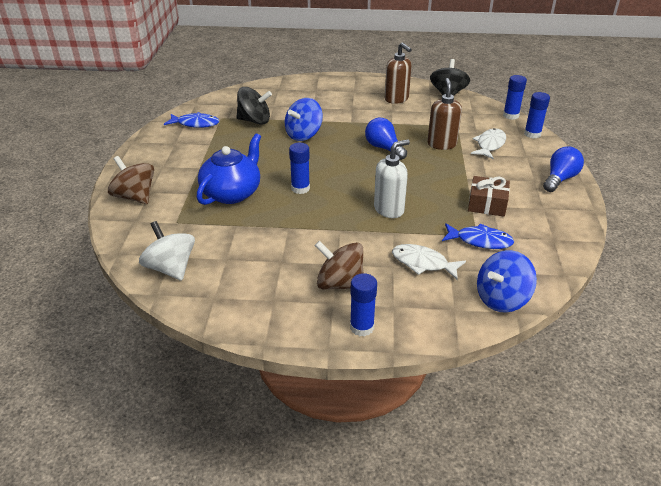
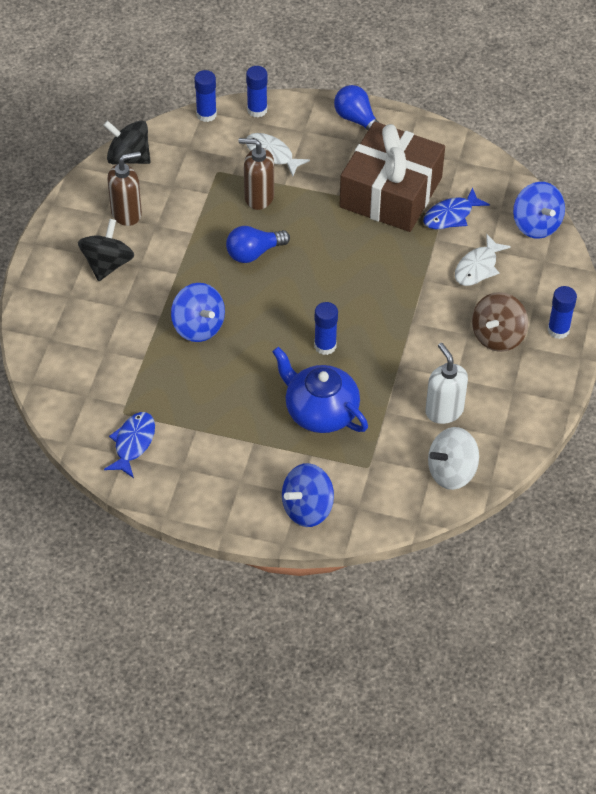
camera: 80 degrees left, 15 degrees up
(135, 197) = (307, 508): brown spinning top -> blue spinning top
(254, 121) = (143, 375): black spinning top -> black spinning top (107, 264)
(389, 209) = (383, 274): white soap dispenser -> white soap dispenser (444, 411)
(480, 241) = (451, 215): blue fish -> blue fish turned 150 degrees counterclockwise
(487, 204) = (390, 192): brown gift -> brown gift, size x2.10

